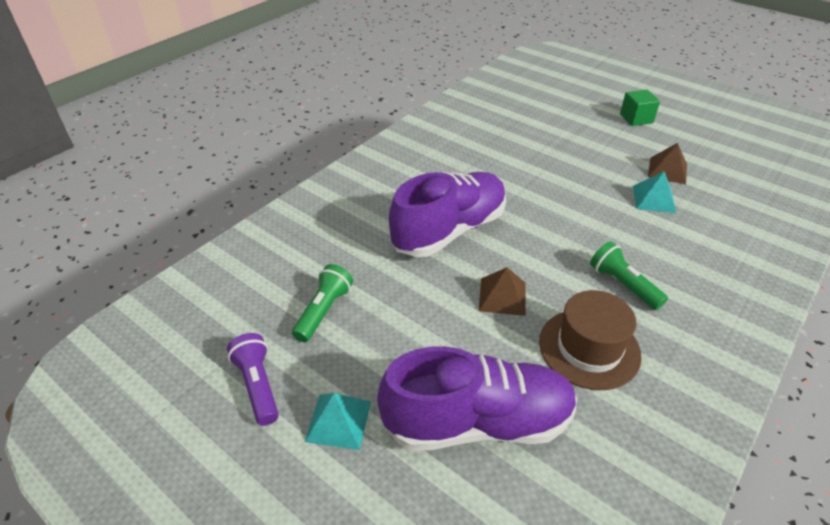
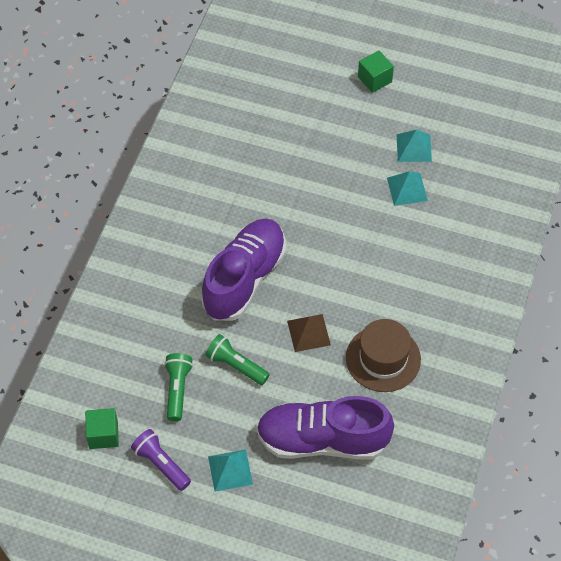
camera: 20 degrees left, 15 degrees up
(214, 332) = (103, 435): none -> green cube
(477, 422) = (322, 440): purple shoe -> purple shoe turned 150 degrees counterclockwise
(623, 285) = (397, 292): green flashlight -> green flashlight (236, 365)
(667, 170) = (414, 148): brown pyramid -> turquoise pyramid

